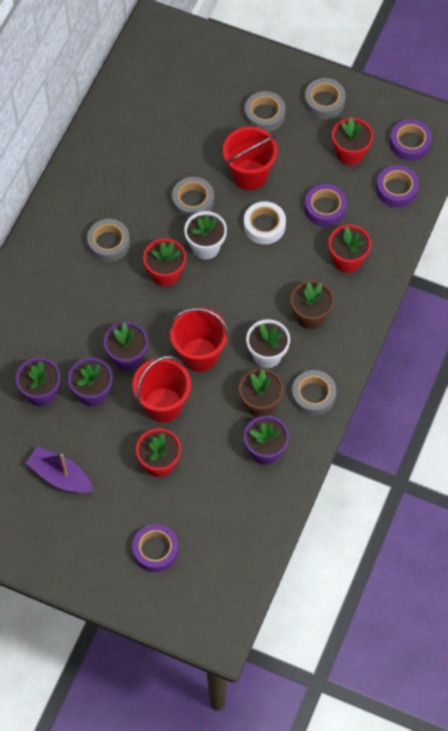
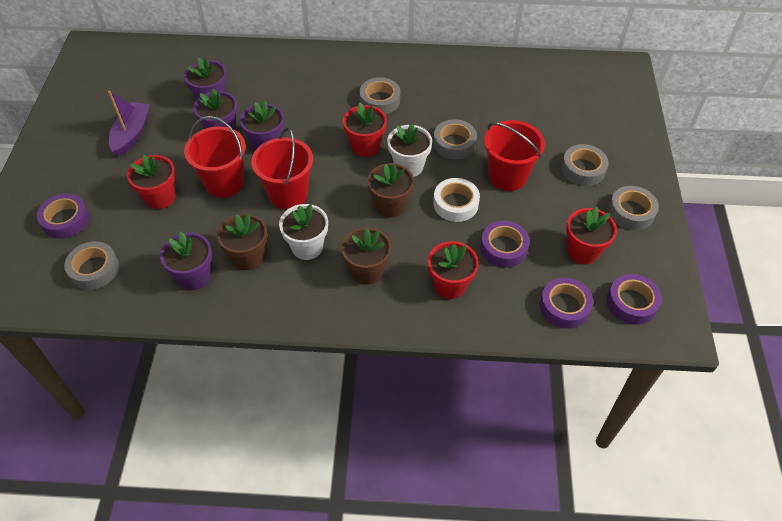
camera: 70 degrees right, 10 degrees down
(246, 276) = (390, 206): none -> brown flower pot
(313, 395) = (272, 300): grey tape -> grey tape (94, 269)

